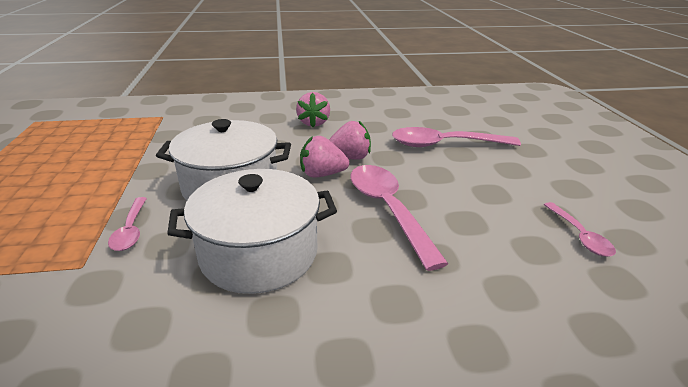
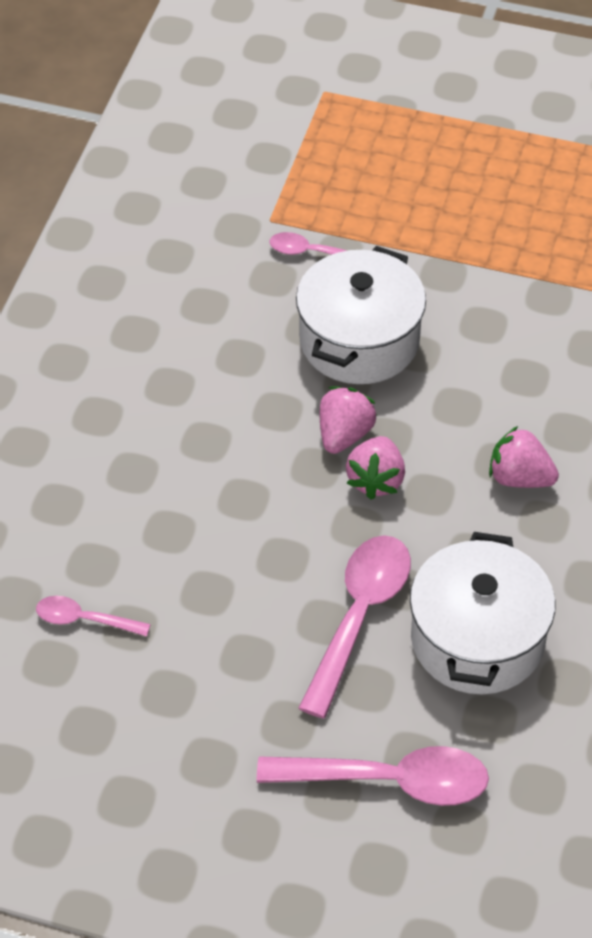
camera: 115 degrees right, 20 degrees up
(259, 253) = (217, 340): white pot -> white pot (477, 639)
(388, 210) = (231, 468): pink spoon -> pink spoon (389, 781)

